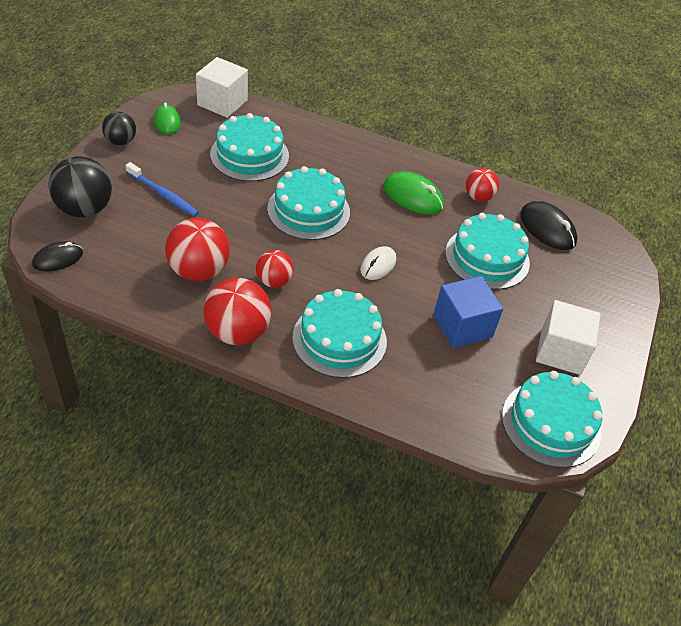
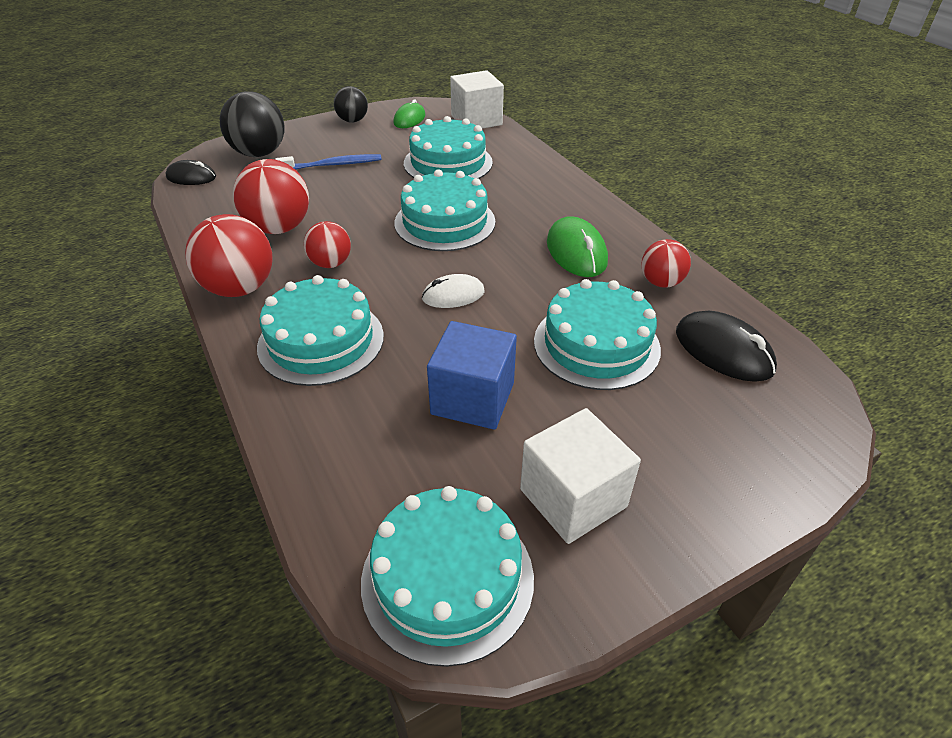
camera: 45 degrees right, 5 degrees down
(163, 194) = (332, 165): blue toothbrush -> blue toothbrush turned 90 degrees counterclockwise
(547, 228) = (723, 351): black mouse -> black mouse turned 45 degrees counterclockwise

